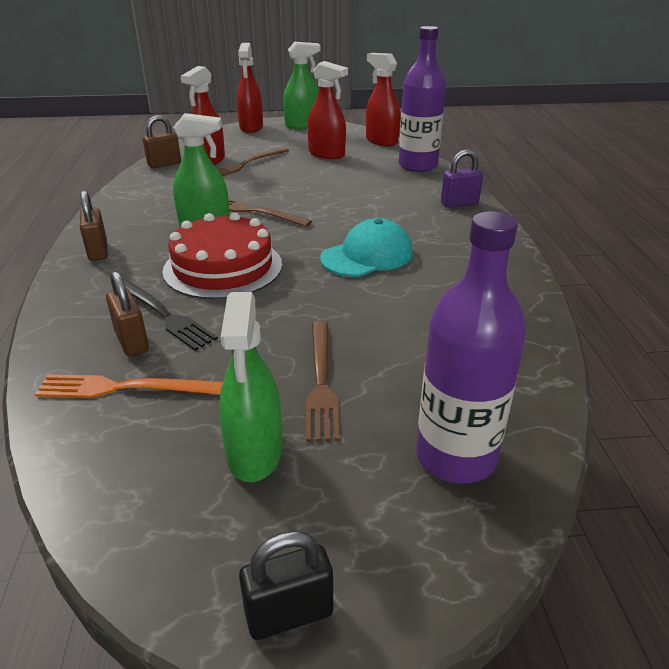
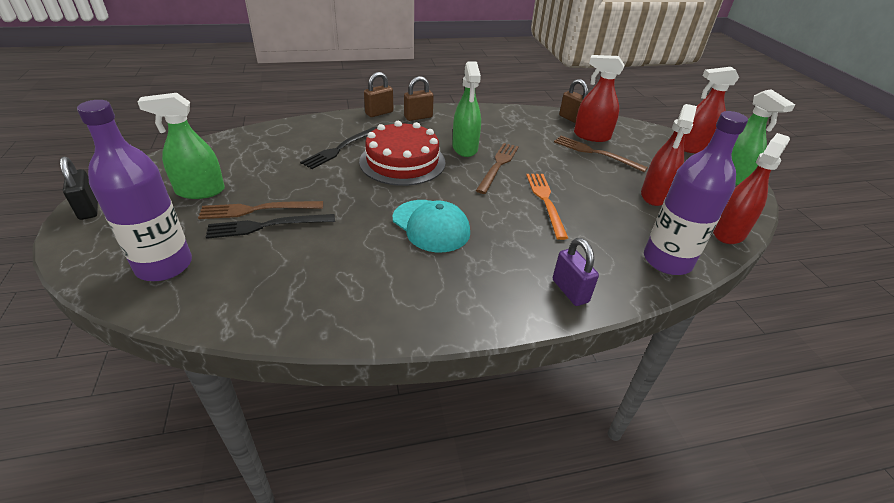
camera: 80 degrees right, 5 degrees up
(123, 388) = (269, 147): orange fork -> orange fork (546, 201)
(132, 342) = (312, 143): brown padlock -> brown padlock (379, 113)
(362, 369) = (267, 226): none -> black fork

